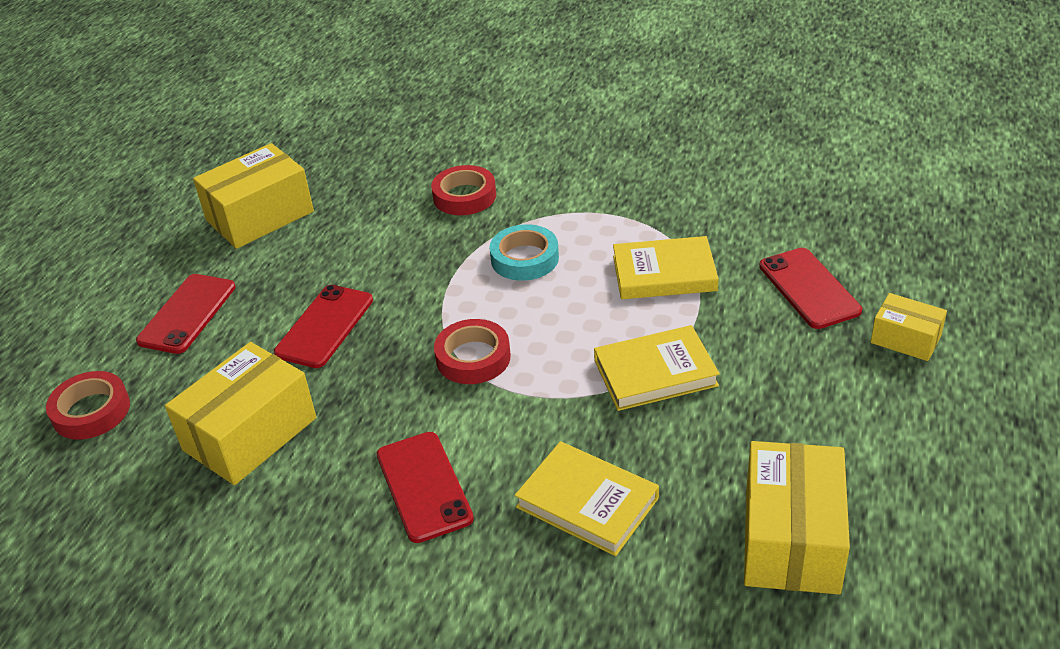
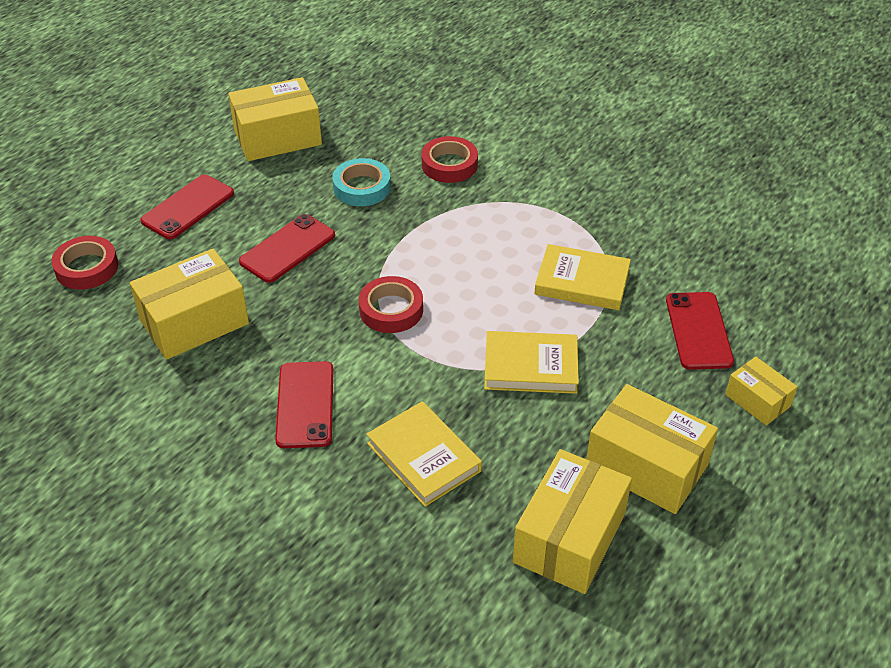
camera: 15 degrees right, 5 degrees up
(524, 258) = (472, 235): turquoise tape -> turquoise tape (362, 187)
(831, 438) = (646, 466): none -> yellow box

